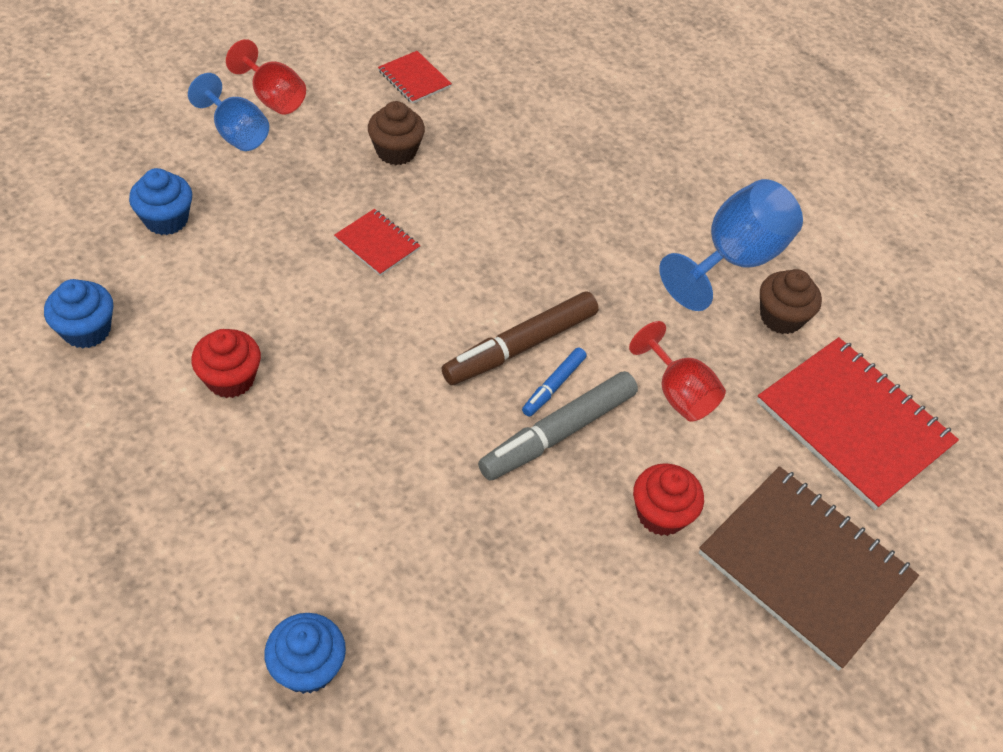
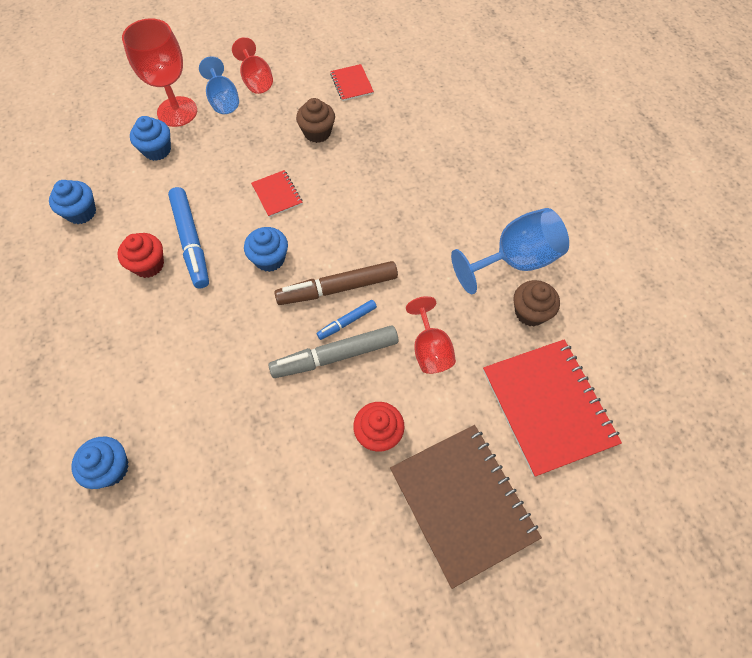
camera: 25 degrees right, 10 degrees up
(172, 161) = (177, 112): none -> red goblet
(280, 333) = (191, 242): none -> blue marker
(407, 330) = (269, 259): none -> blue cupcake

